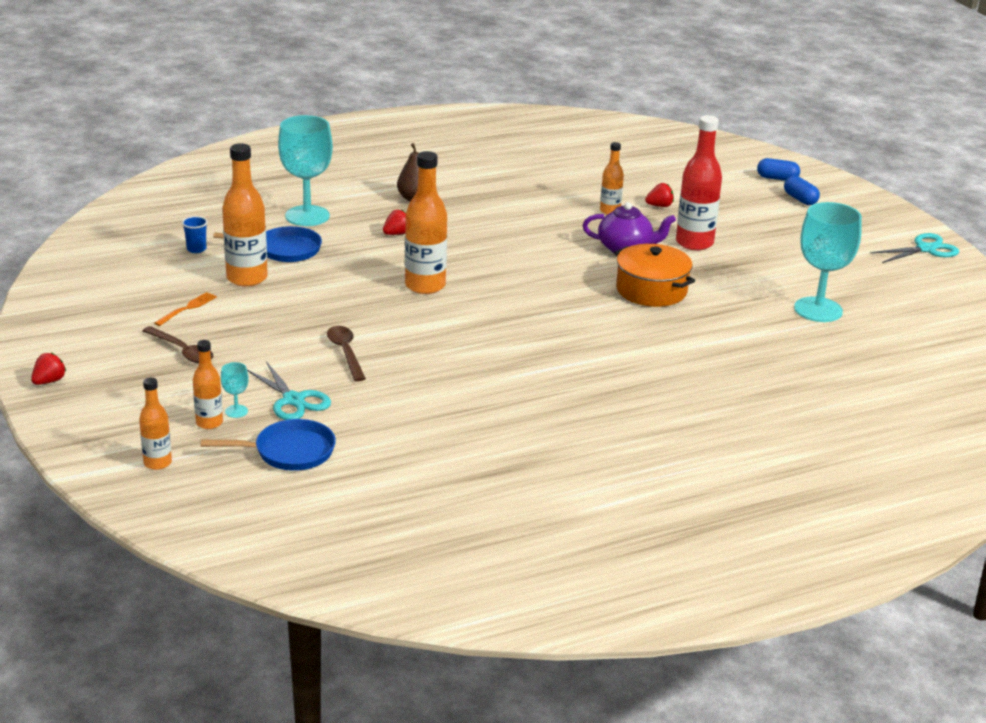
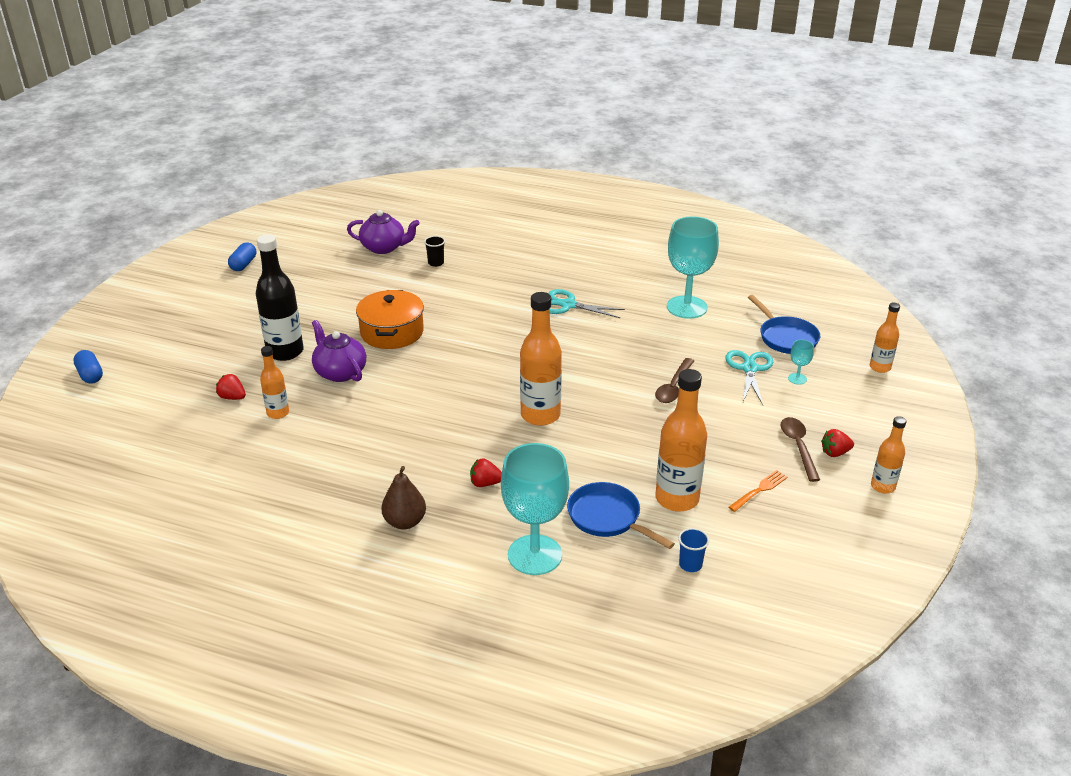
camera: 135 degrees left, 5 degrees up
(49, 381) = (928, 469): red strawberry -> red strawberry (835, 453)
(187, 308) = (759, 490): orange fork -> orange fork turned 150 degrees clockwise
(209, 423) = (823, 379): orange bottle -> orange bottle (882, 486)
(289, 452) = (785, 338): blue pan -> blue pan turned 150 degrees counterclockwise
(694, 243) = (285, 352): red bottle -> black bottle
(750, 366) = (436, 263): none -> black cup
(800, 199) = (128, 348): blue capsule -> blue capsule (243, 264)
(818, 310) = (324, 272): turquoise goblet -> turquoise goblet (686, 307)
(829, 357) = (384, 248): none -> purple teapot
(925, 249) = (163, 273): turquoise scissors -> turquoise scissors (568, 305)

